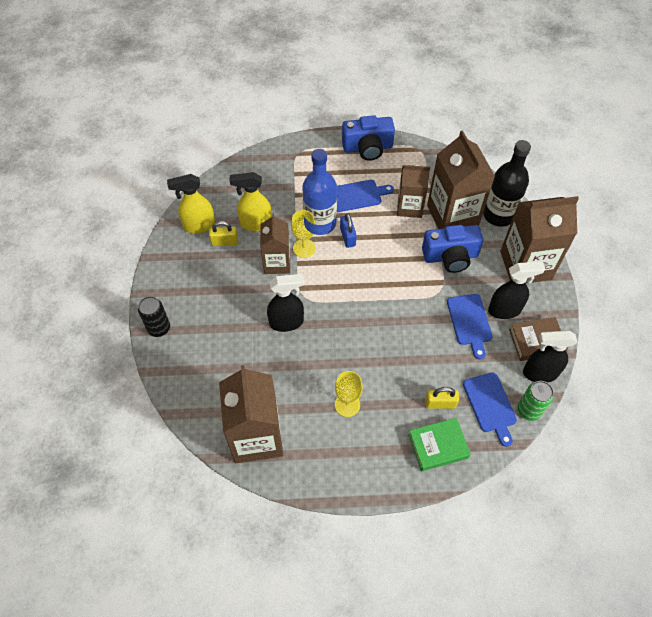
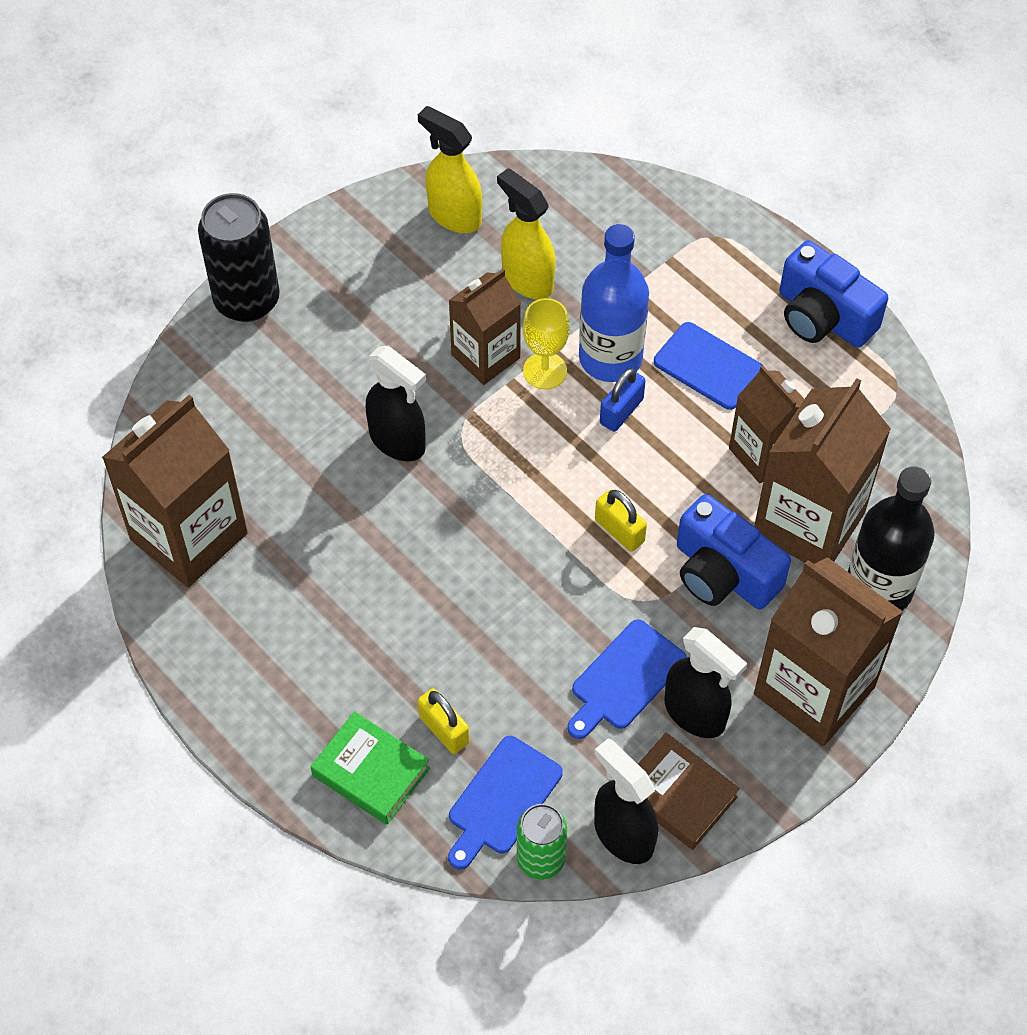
camera: 50 degrees right, 0 degrees up
(159, 328) = (247, 300): black can -> black can, size x1.61
(224, 242) = (458, 267): yellow padlock -> yellow padlock (619, 530)
(347, 405) = (334, 611): yellow goblet -> none

